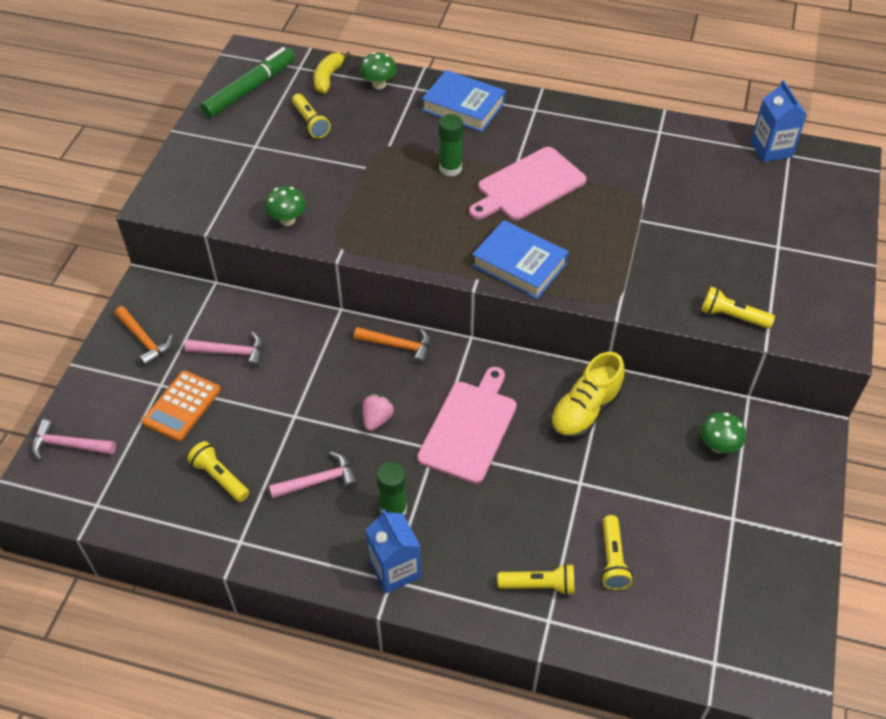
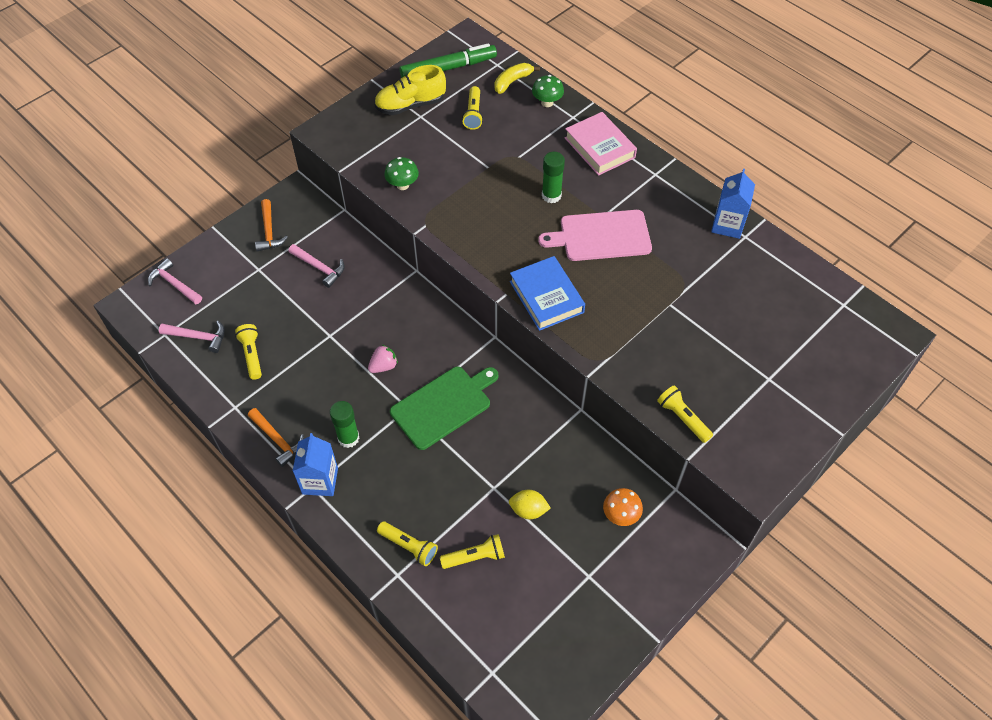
camera: 30 degrees right, 5 degrees up
(182, 406) = (261, 291): orange calculator -> none
(318, 481) = (313, 391): pink hammer -> pink hammer (198, 337)
(398, 346) = (437, 318): orange hammer -> orange hammer (277, 440)
(463, 106) = (599, 148): blue book -> pink book
(469, 428) = (443, 405): pink cutting board -> green cutting board
(585, 411) = (537, 436): yellow shoe -> yellow shoe (410, 105)
(612, 559) = (475, 557): yellow flashlight -> yellow flashlight turned 135 degrees counterclockwise
(630, 486) = (528, 510): none -> yellow lemon
(718, 446) = (620, 515): green mushroom -> orange mushroom
(771, 149) = (831, 293): blue carton -> blue carton (727, 225)

